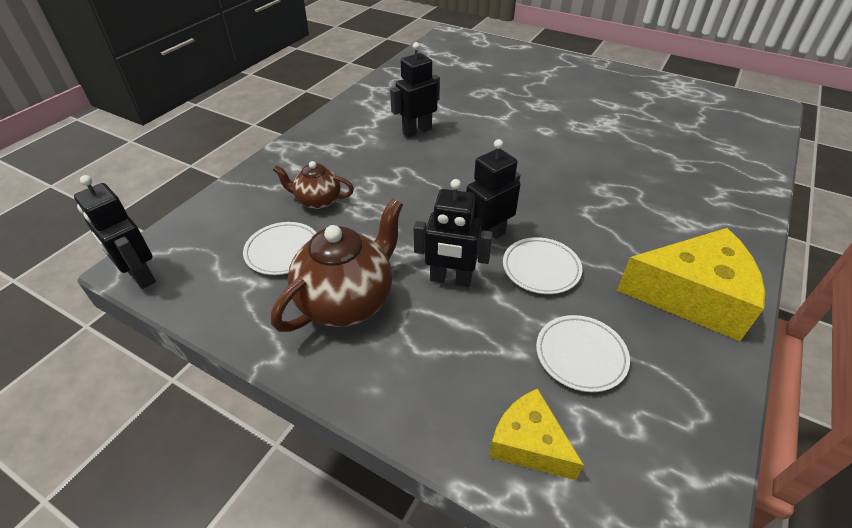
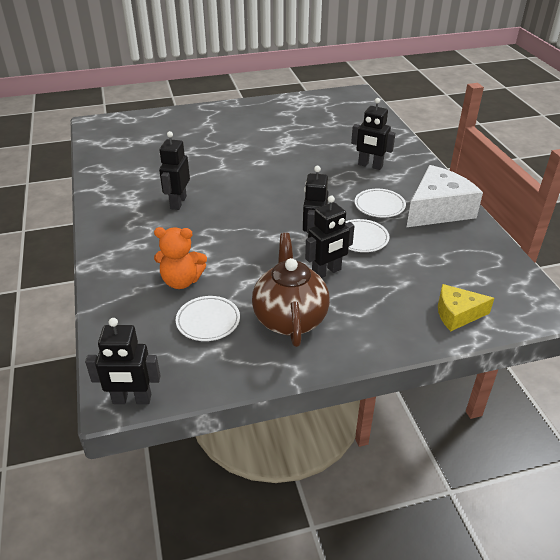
camera: 45 degrees left, 5 degrees down
(318, 201) = (181, 281): brown teapot -> orange teddy bear
(580, 355) = (429, 265): white plate -> white plate (379, 206)
(671, 195) = (370, 166): none -> black robot
(692, 296) = (438, 210): yellow cheese -> white cheese

